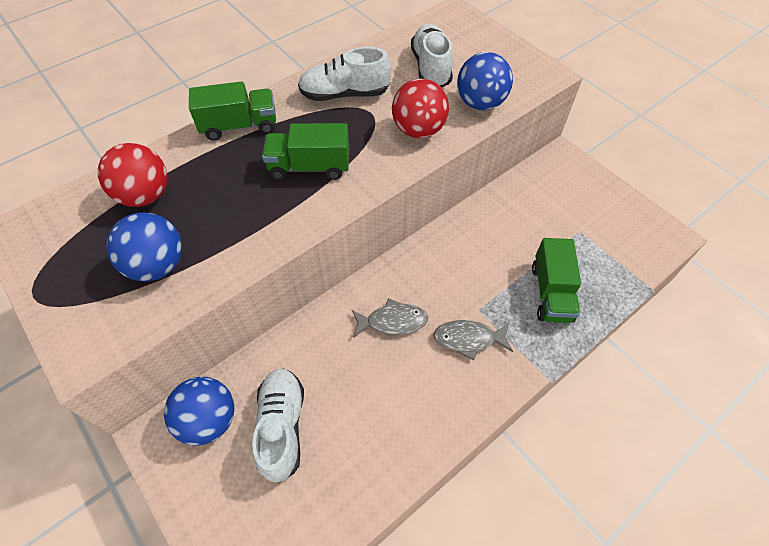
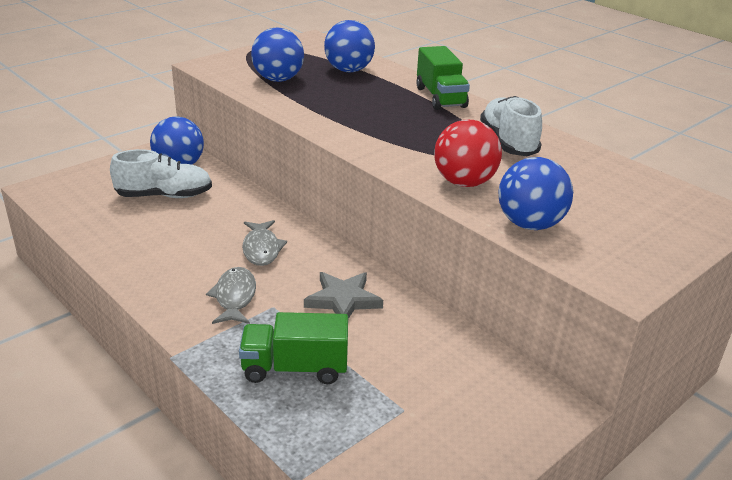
camera: 85 degrees right, 25 degrees down
(145, 195) = (349, 70): red ball -> blue ball
(309, 167) = (393, 128): green truck -> none
(431, 68) = (584, 193): white shoe -> none
(466, 260) = (343, 300): none -> grey star

